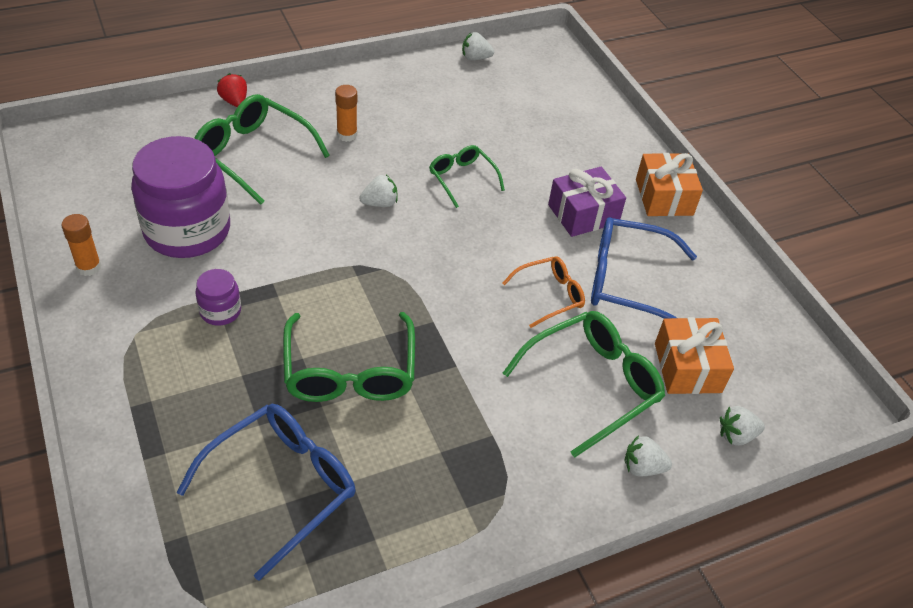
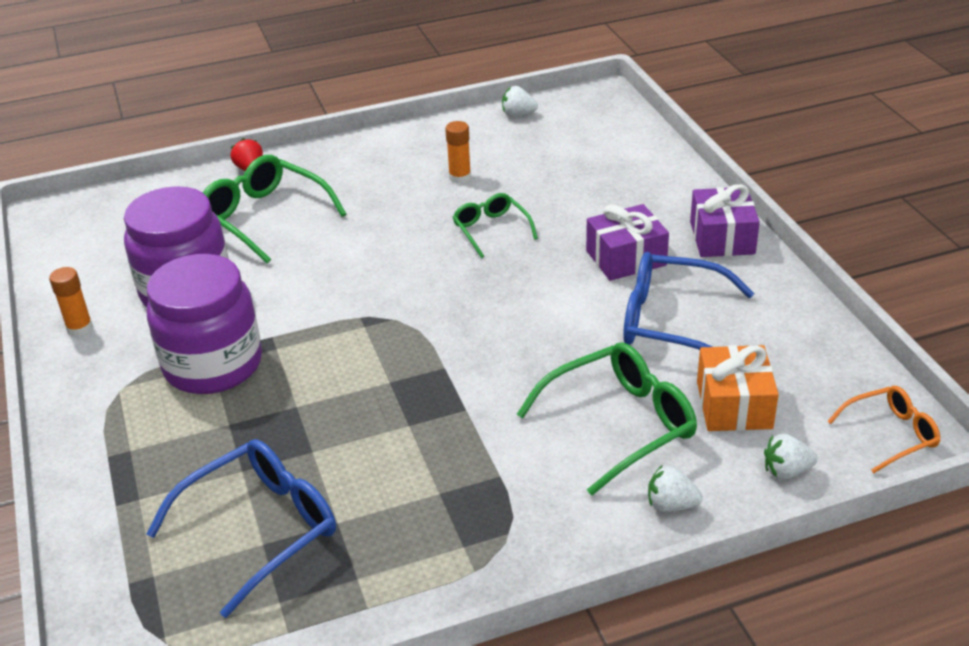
camera: 10 degrees right, 10 degrees down
(220, 311) = (213, 365): purple jar -> purple jar, size x2.23
(347, 135) = (368, 194): orange glue stick -> orange glue stick (460, 177)
(350, 372) = (346, 418): green glasses -> none
(380, 203) = (397, 257): white strawberry -> none
(550, 295) = (579, 338): orange glasses -> orange glasses (891, 434)
(664, 197) = (722, 238): orange gift -> purple gift

